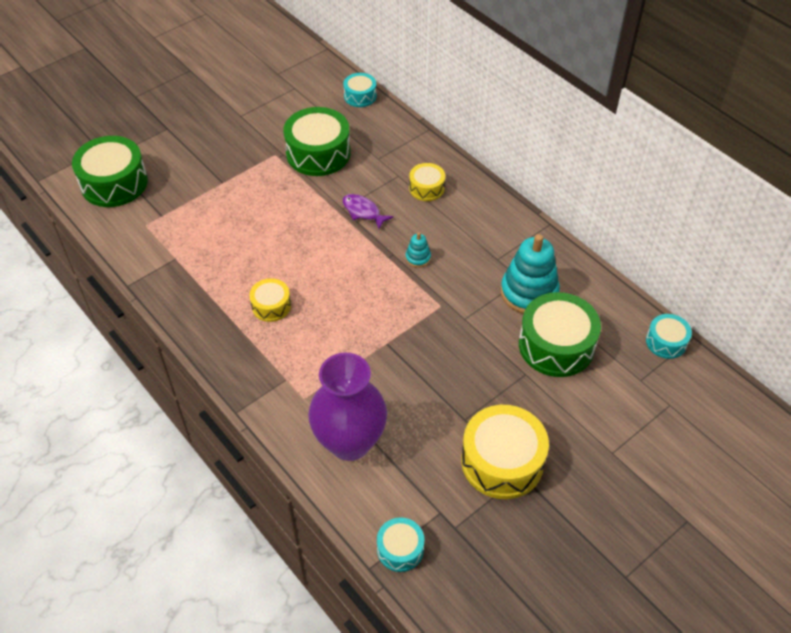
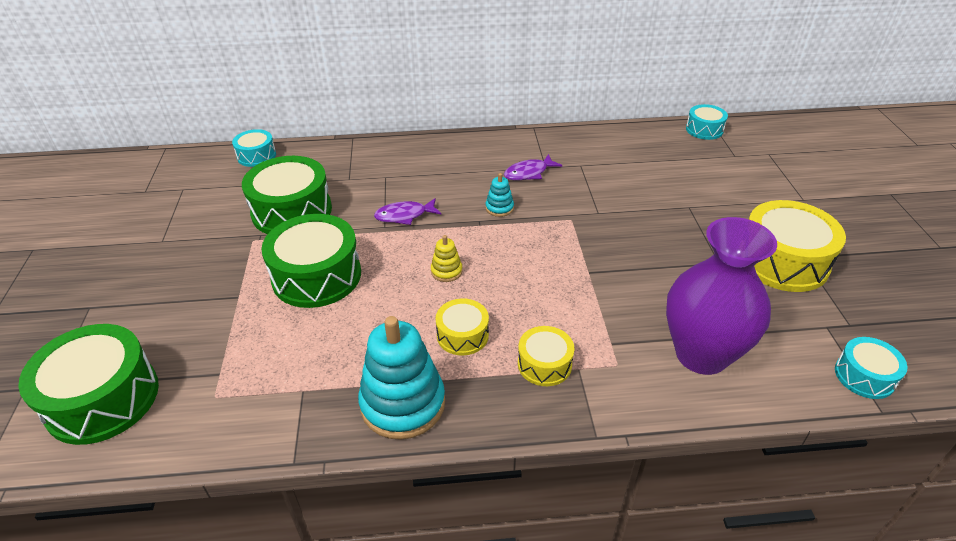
camera: 55 degrees left, 10 degrees down
(324, 266) = (446, 271): none -> yellow stacking toy
(426, 188) = (421, 168): yellow drum -> yellow drum (544, 364)
(479, 253) = (529, 173): none -> purple fish
(529, 292) = (599, 167): turquoise stacking toy -> turquoise stacking toy (403, 404)
(556, 345) = (669, 178): green drum -> green drum (316, 276)

